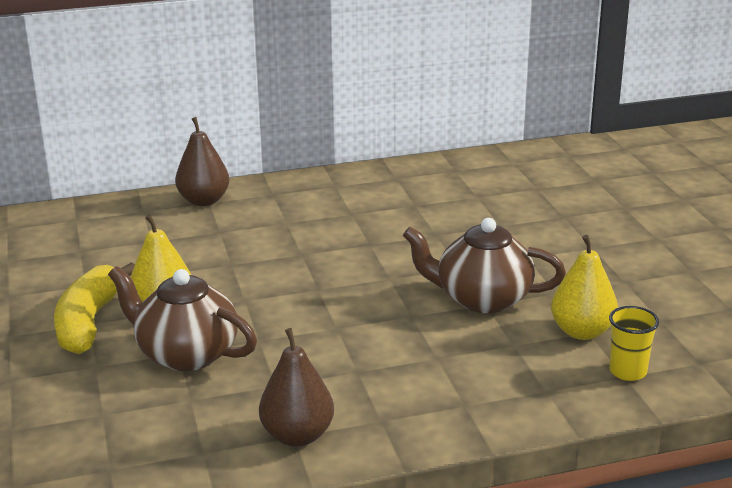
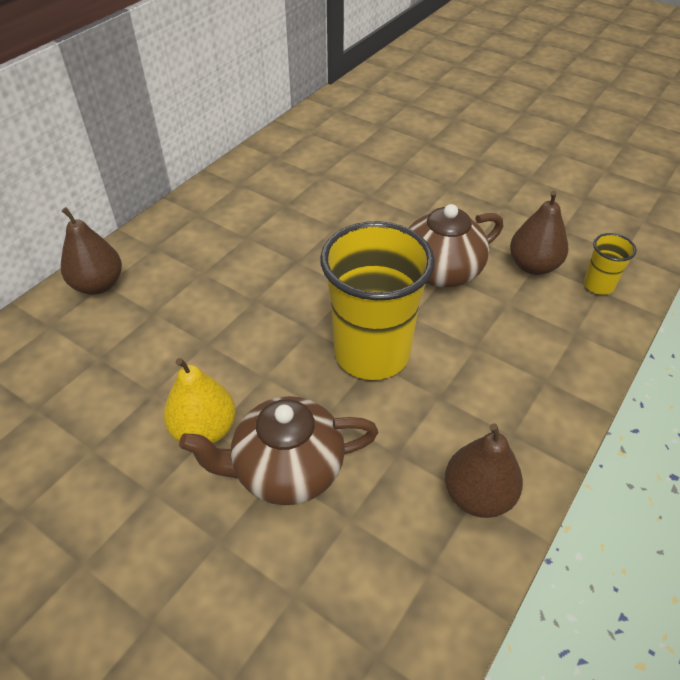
camera: 40 degrees left, 20 degrees up
(89, 322) = (149, 491): yellow banana -> none
(343, 322) = (371, 353): none -> yellow cup
(582, 331) = (533, 266): yellow pear -> brown pear

